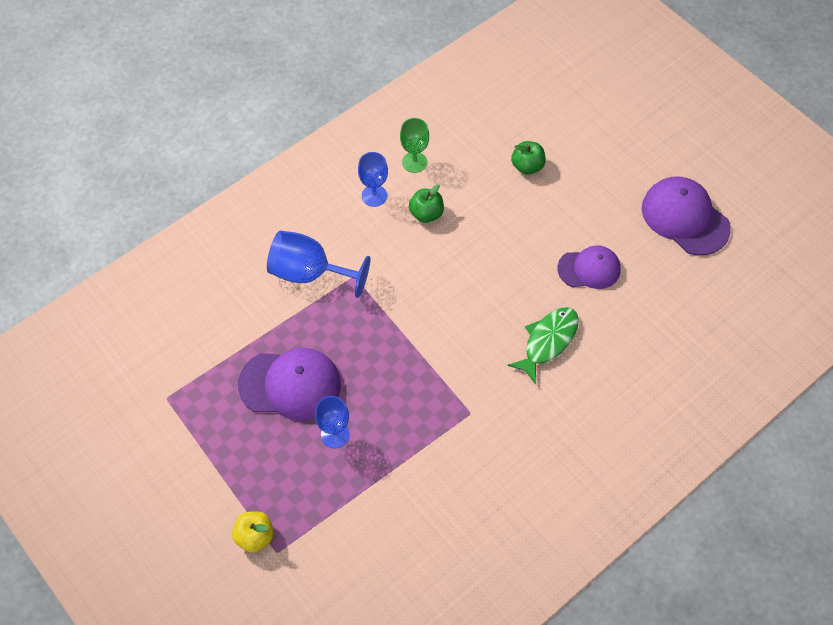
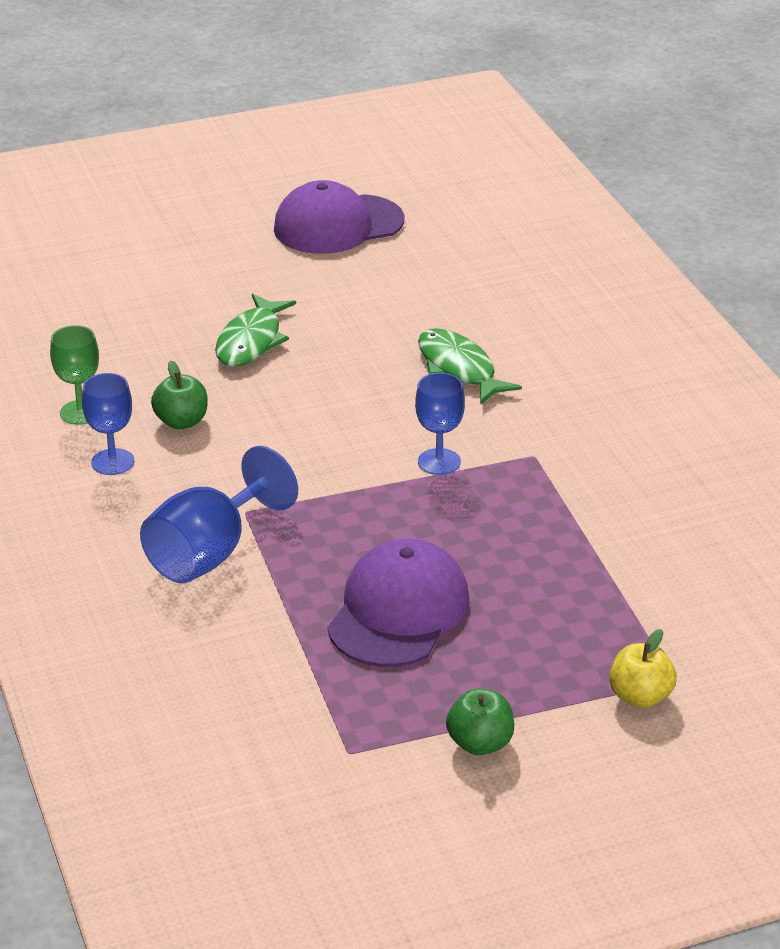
camera: 70 degrees left, 25 degrees down
(335, 434) = (507, 584): blue goblet -> blue goblet (439, 462)
(525, 218) = (251, 341): none -> green fish
(527, 166) = (166, 320): green apple -> green apple (480, 743)
(589, 269) = (367, 311): purple cap -> none

